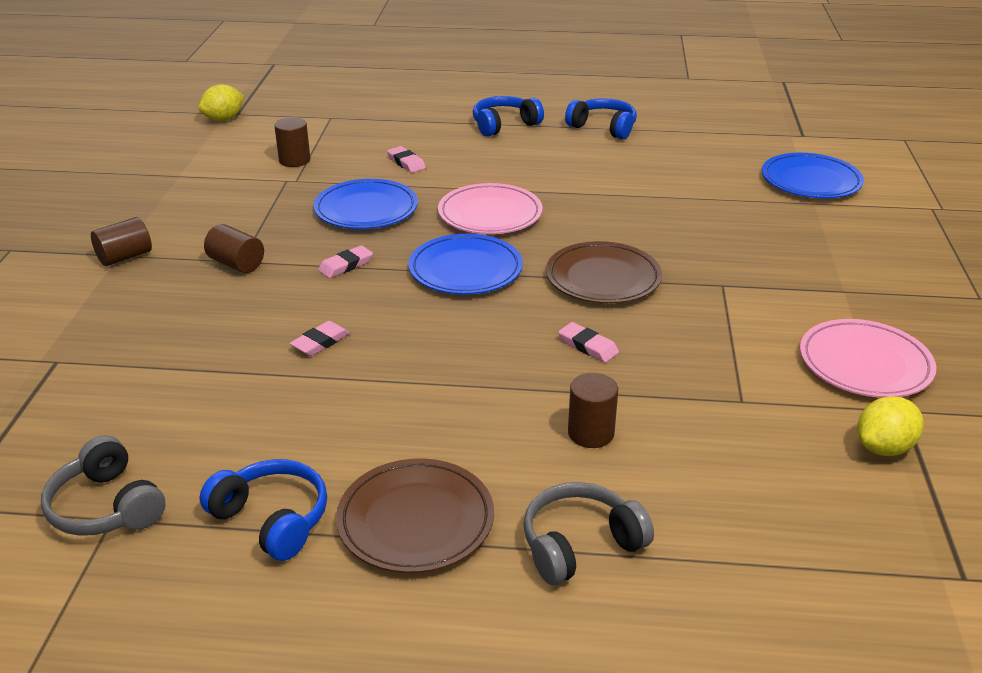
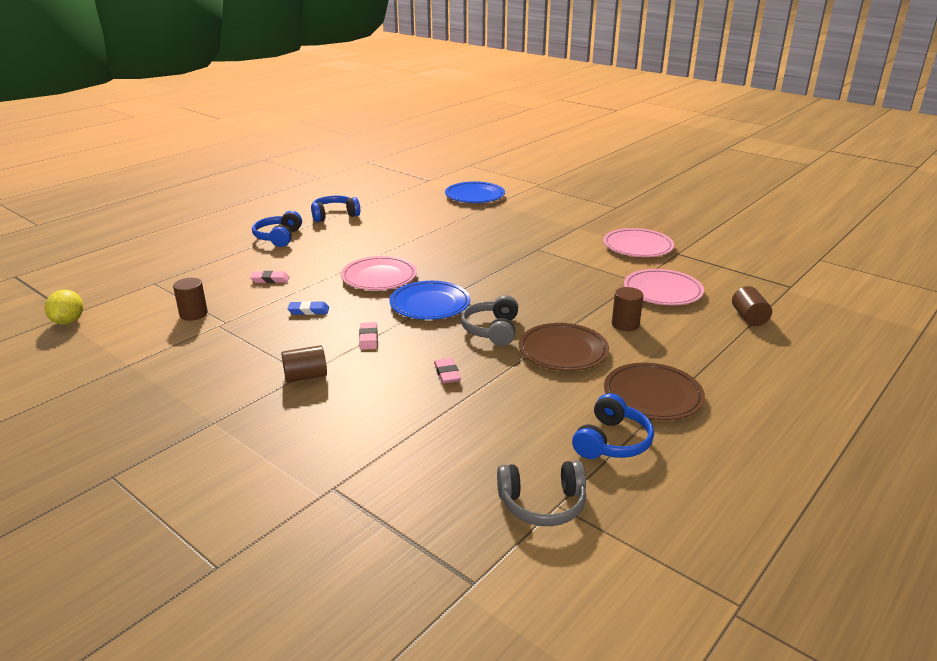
camera: 55 degrees left, 5 degrees down
(125, 257) = (220, 420): brown cylinder -> brown cylinder (749, 318)
(272, 519) = (612, 442): blue headphones -> blue headphones turned 135 degrees clockwise
(366, 209) = (308, 311): blue plate -> blue eraser
(580, 545) = (708, 357): grey headphones -> grey headphones (492, 330)
(588, 346) = (550, 298): pink eraser -> none
(603, 278) = (492, 272): brown plate -> brown plate (563, 351)
(741, 435) = (662, 291): none -> pink plate
(884, 448) = (699, 267): yellow lemon -> none

